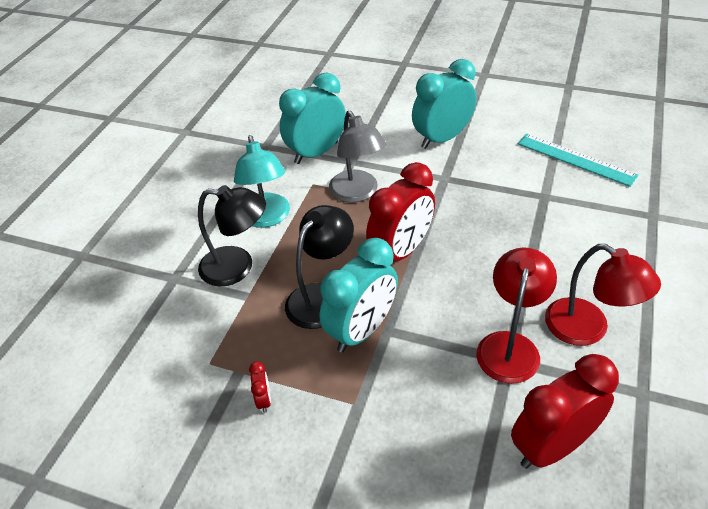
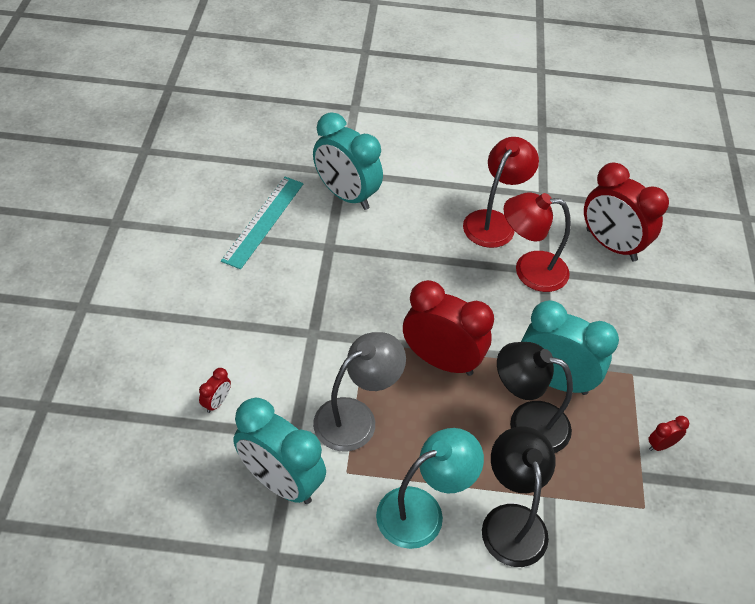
camera: 110 degrees left, 5 degrees up
(388, 128) = (217, 402): none -> red clock
(442, 138) = (236, 341): turquoise clock -> turquoise clock (346, 195)

